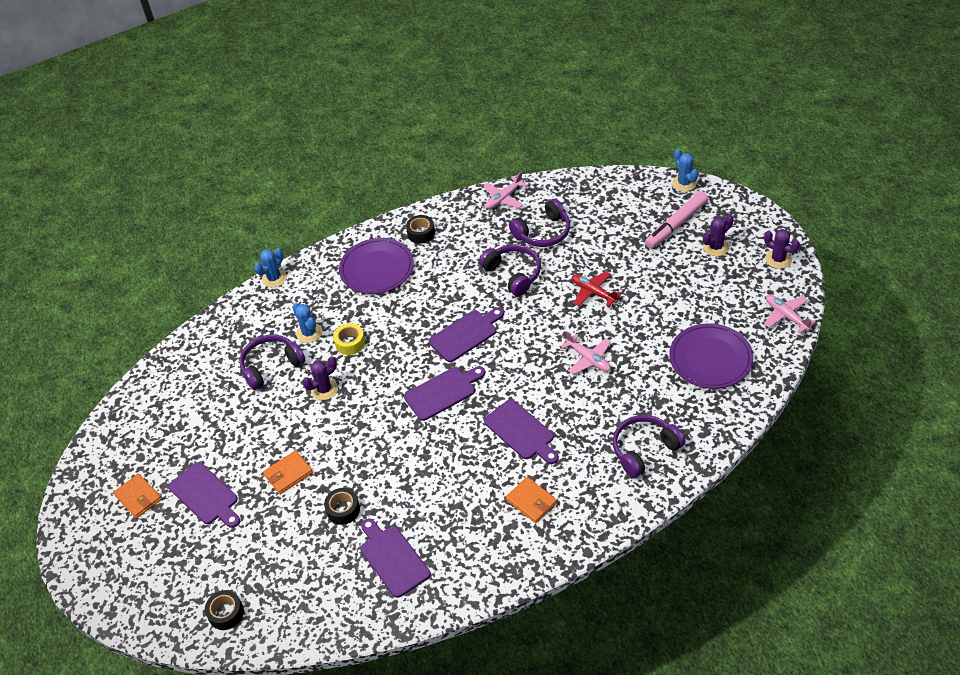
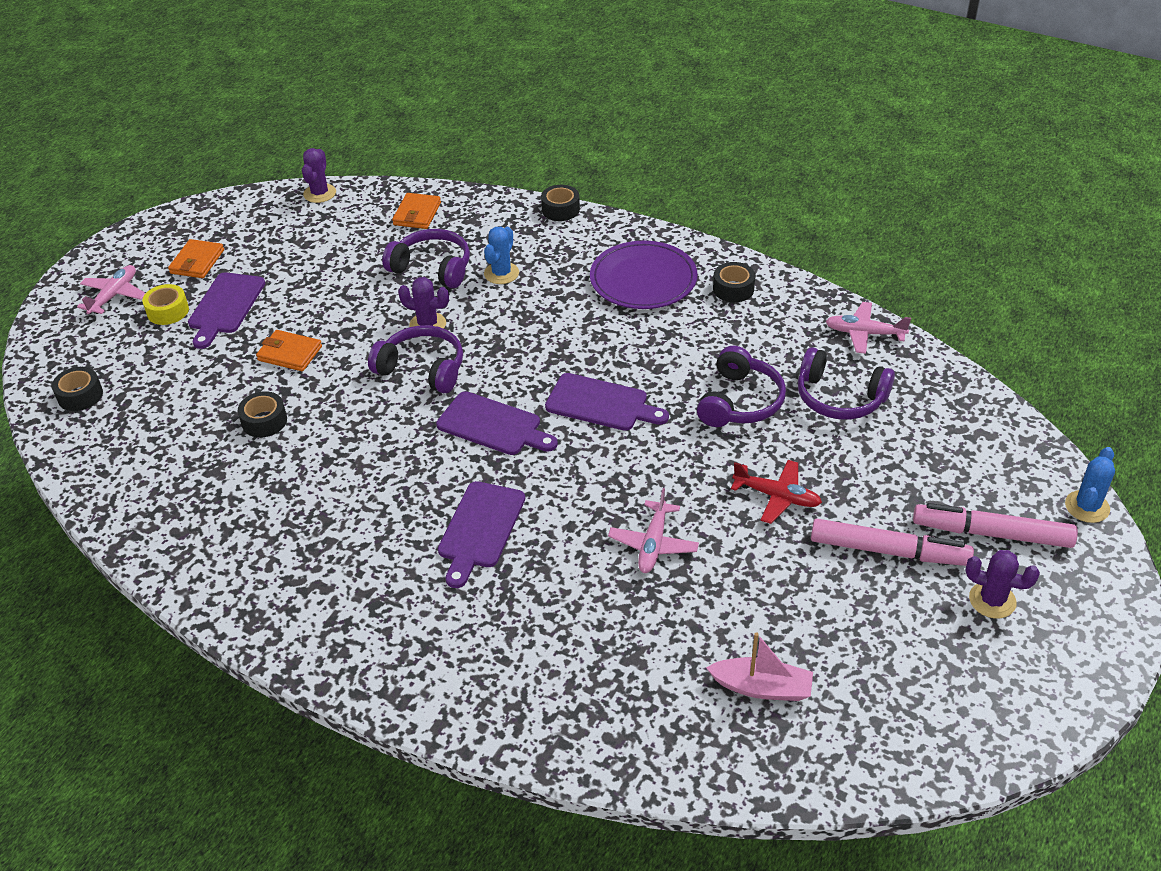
camera: 55 degrees right, 5 degrees down
(274, 278) = (560, 209): blue cactus -> black tape
(350, 343) = (511, 312): yellow tape -> yellow tape (168, 311)
(393, 558) = (216, 496): purple cutting board -> none
(531, 501) = (373, 590): orange wallet -> orange wallet (417, 214)
(593, 292) = (777, 496): red plane -> red plane turned 105 degrees clockwise
(644, 449) = (535, 677): purple headphones -> purple headphones (422, 369)
(660, 268) = (888, 551): none -> pink marker
(710, 359) = (761, 687): purple plate -> pink boat
(778, 259) = (1042, 694): purple cactus -> purple cactus (320, 193)
(786, 316) = (930, 754): pink plane -> pink plane (114, 295)

